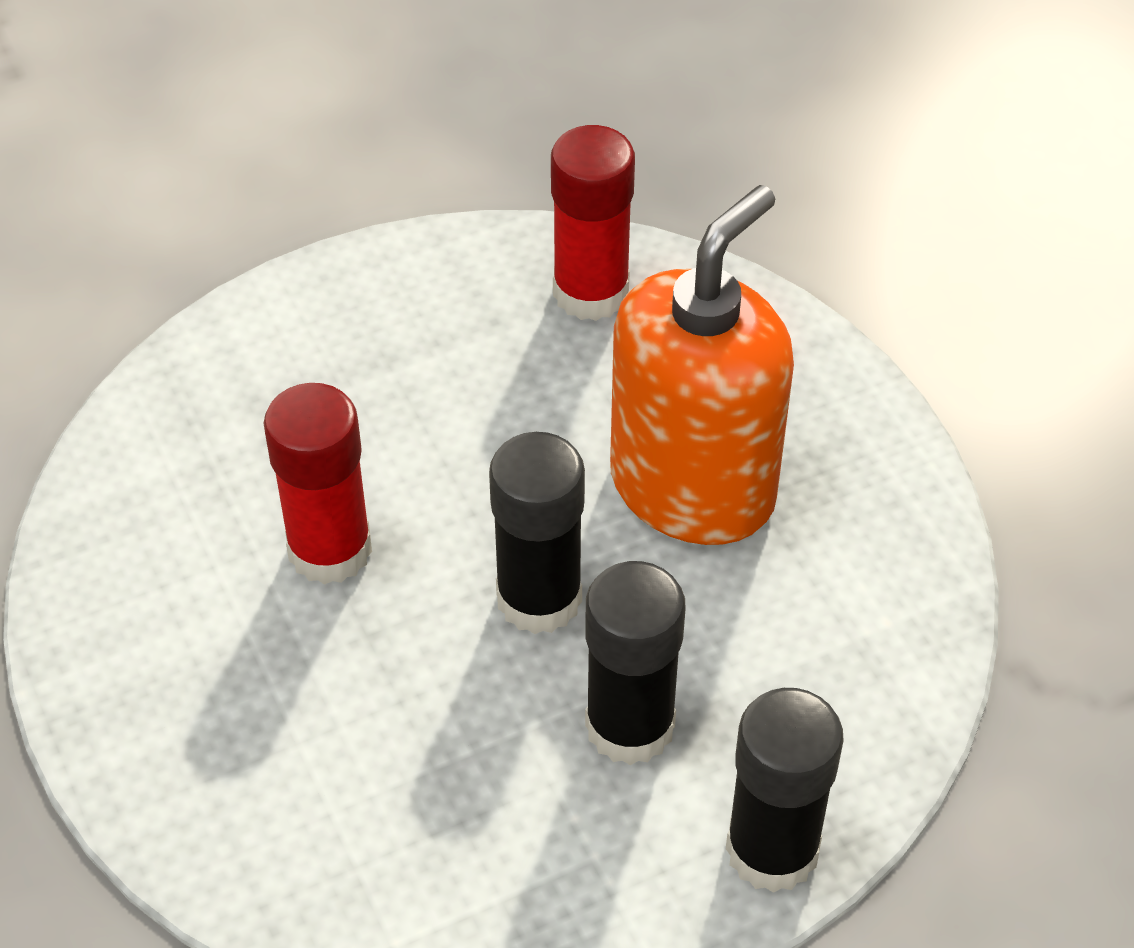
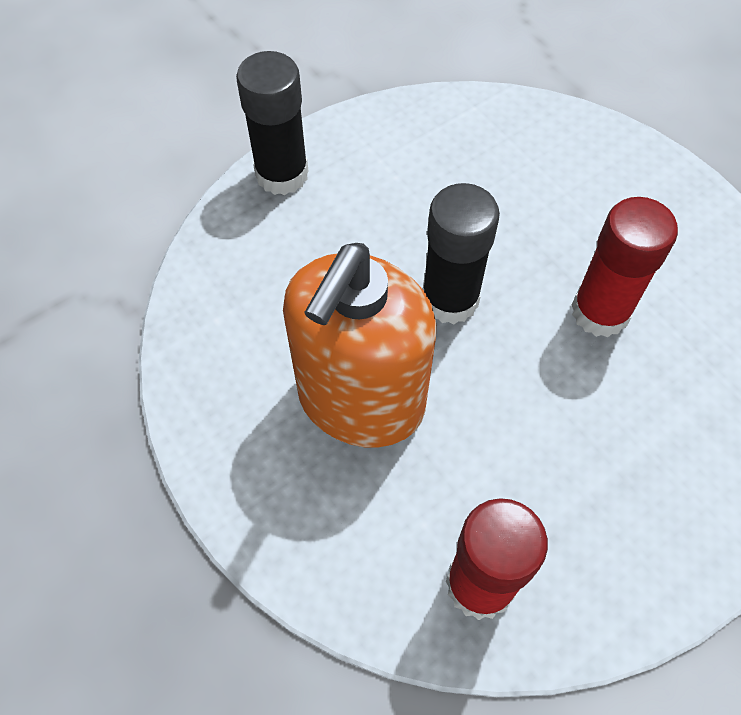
camera: 170 degrees right, 10 degrees up
(630, 726) = (374, 228): black glue stick -> none

